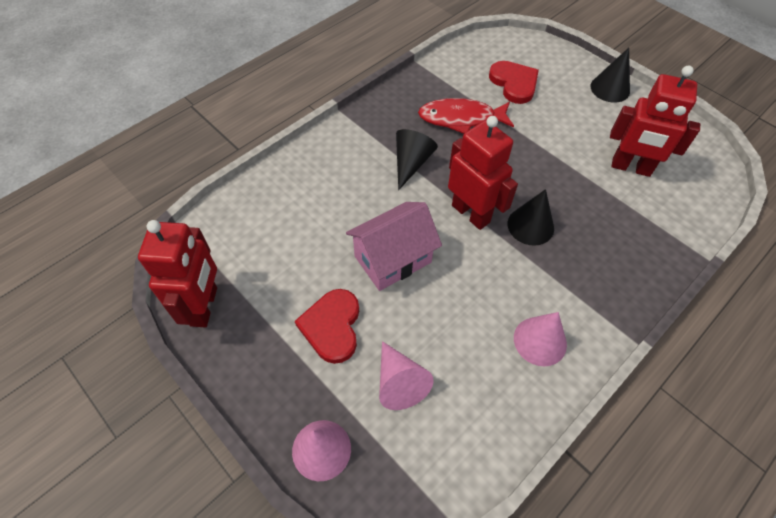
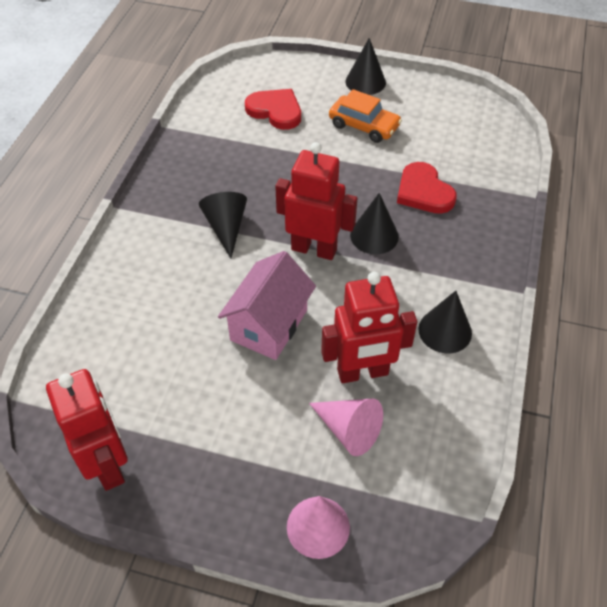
camera: 30 degrees left, 5 degrees down
(332, 326) = (252, 415): red heart -> red heart (424, 192)
(461, 118) = (246, 165): red fish -> none
(540, 341) = (445, 331): pink cone -> black cone
(583, 126) = (364, 126): none -> orange car
(631, 168) = (426, 146): red robot -> red robot (363, 372)

